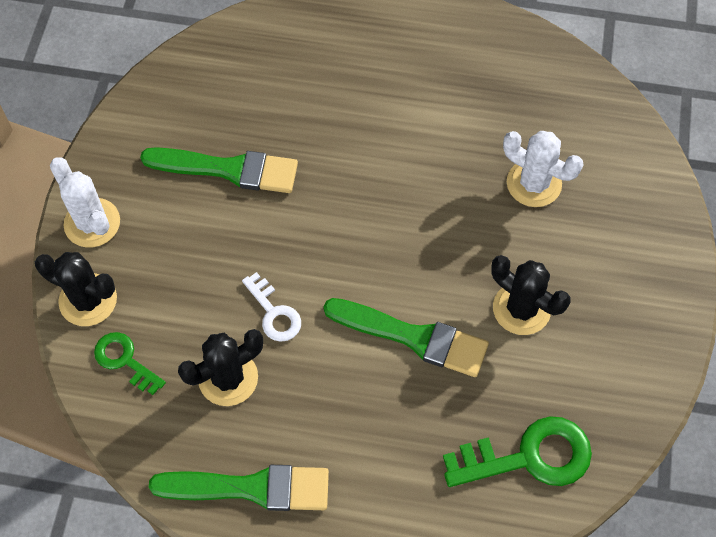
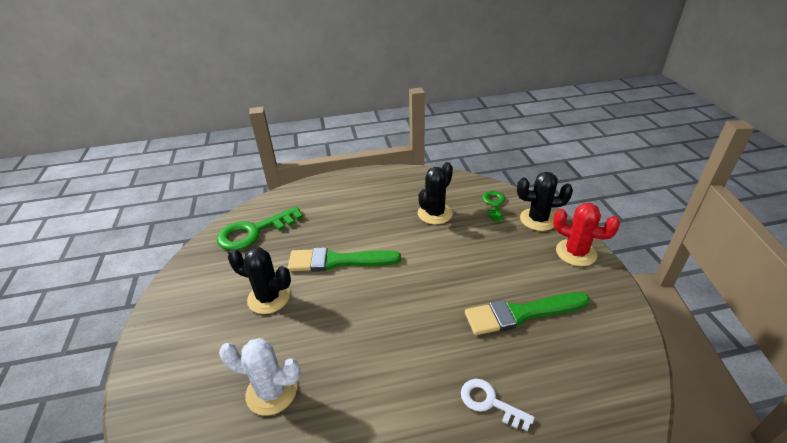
camera: 160 degrees right, 25 degrees down
(92, 223) = (576, 253): white cactus -> red cactus
(125, 360) = (494, 204): green key -> green key turned 105 degrees counterclockwise
(251, 488) = (395, 183): green brush -> none
(274, 313) = (429, 246): white key -> white key (489, 402)

